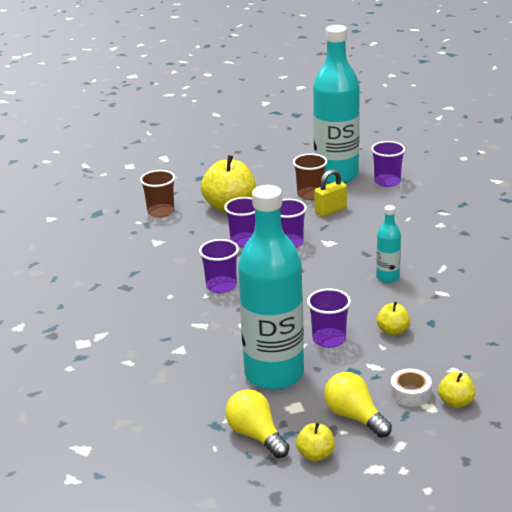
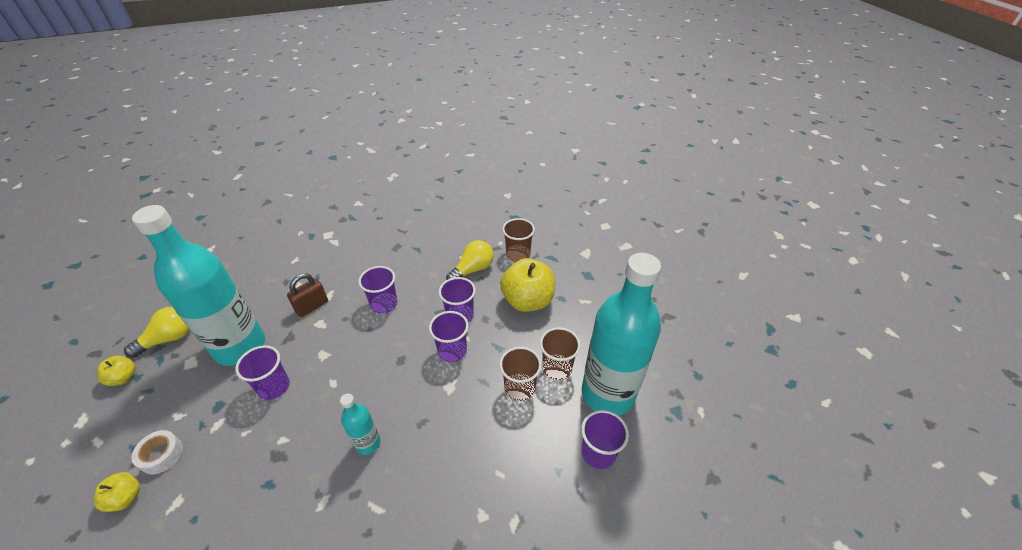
camera: 85 degrees right, 15 degrees up
(217, 334) = (312, 306): none -> brown padlock
(330, 211) = (519, 388): yellow padlock -> brown cup
(354, 417) = (154, 406): yellow light bulb -> yellow light bulb (473, 269)
(393, 331) = (267, 444): yellow apple -> none

